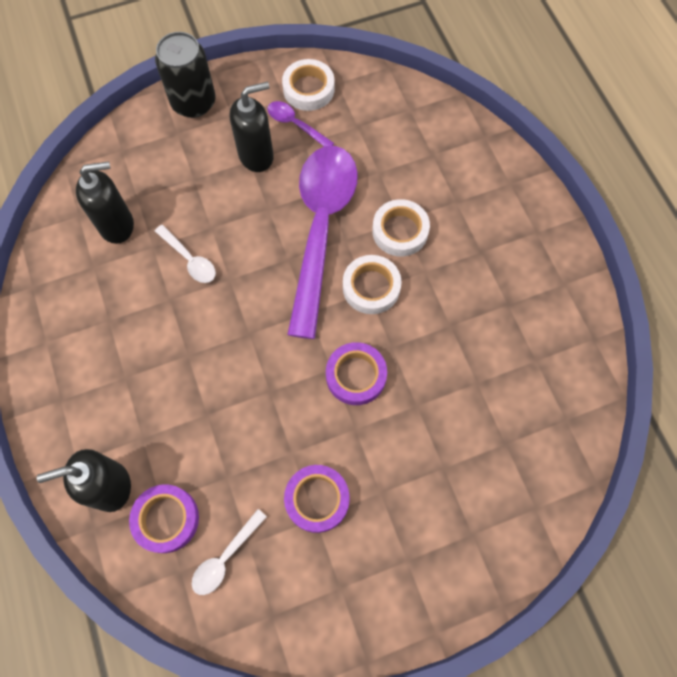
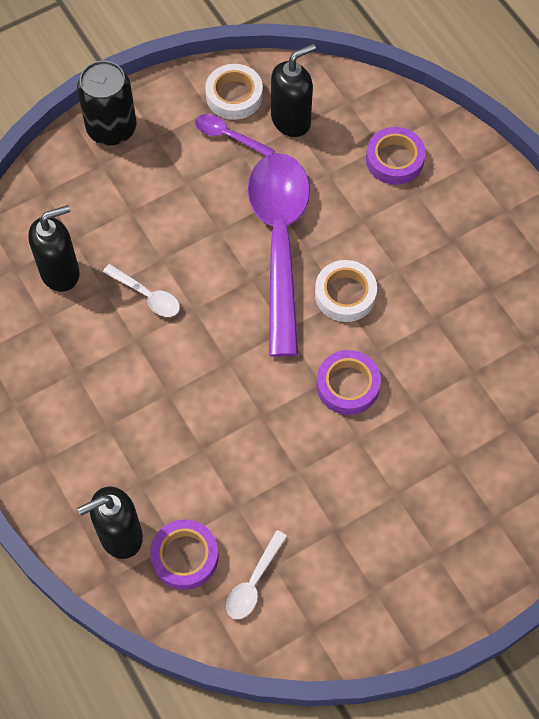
camera: 10 degrees left, 5 degrees down
(256, 156) = (193, 176): black soap dispenser -> black soap dispenser (291, 120)
(317, 499) = (334, 511): purple tape -> purple tape (394, 159)
(400, 231) = (363, 232): white tape -> none

